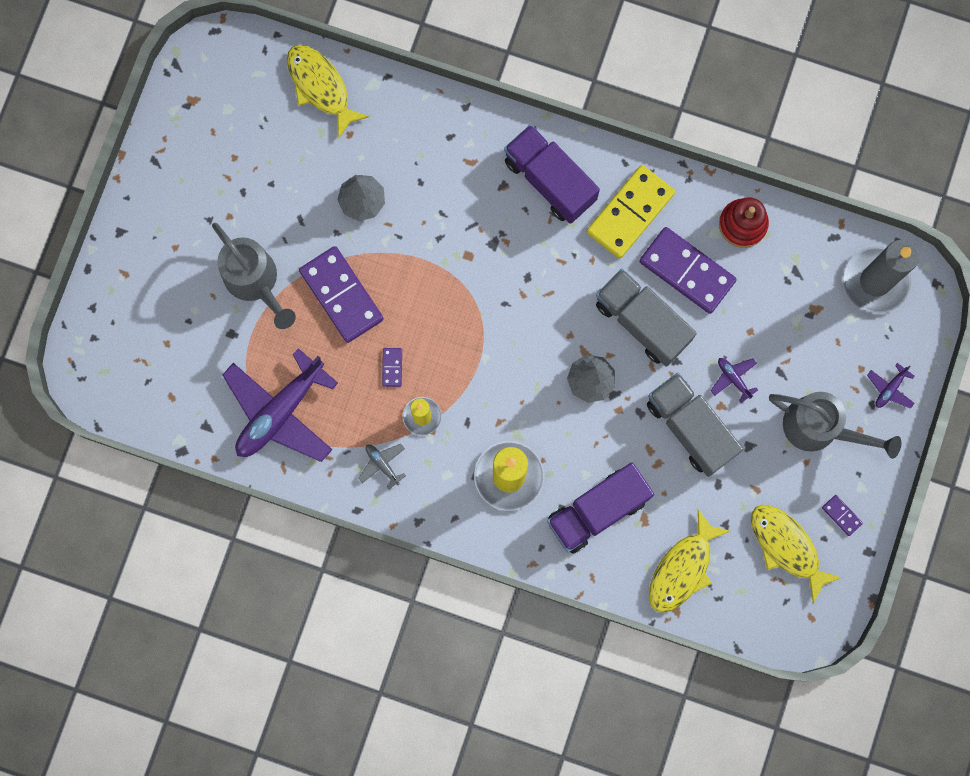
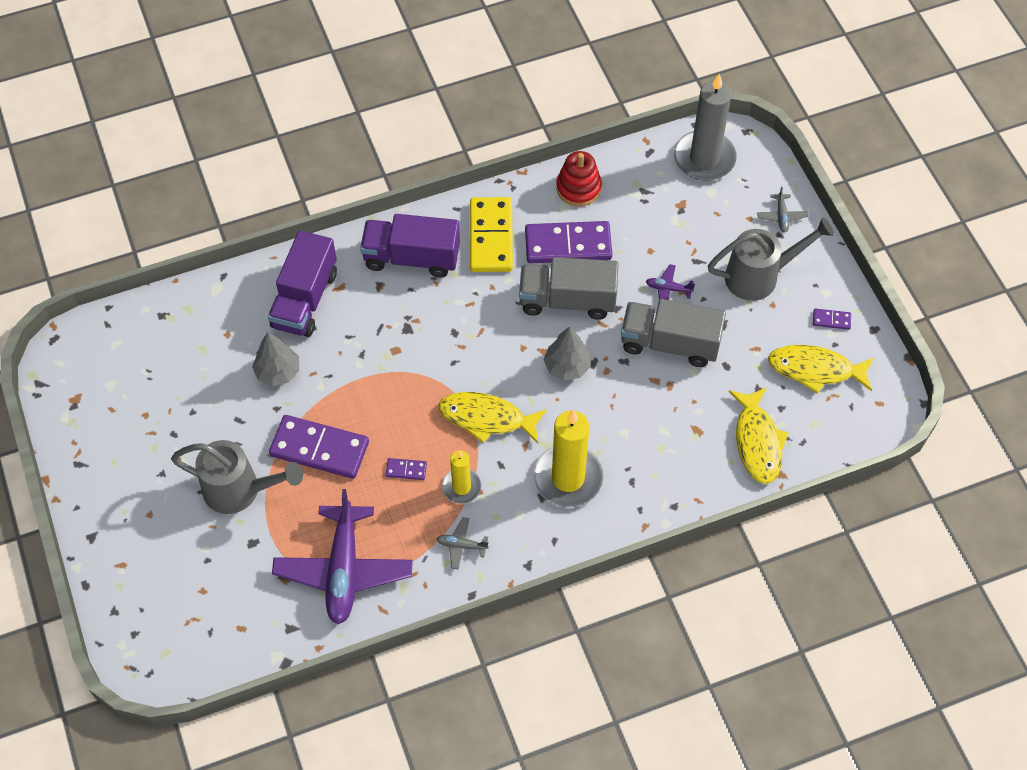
camera: 40 degrees left, 20 degrees down
(321, 87) = (175, 318): yellow fish -> yellow fish (487, 418)
(392, 367) = (406, 470): purple domino -> purple domino turned 45 degrees counterclockwise
(597, 510) = (657, 451): purple truck -> purple truck (305, 299)
(890, 389) = (781, 216): purple plane -> grey plane

